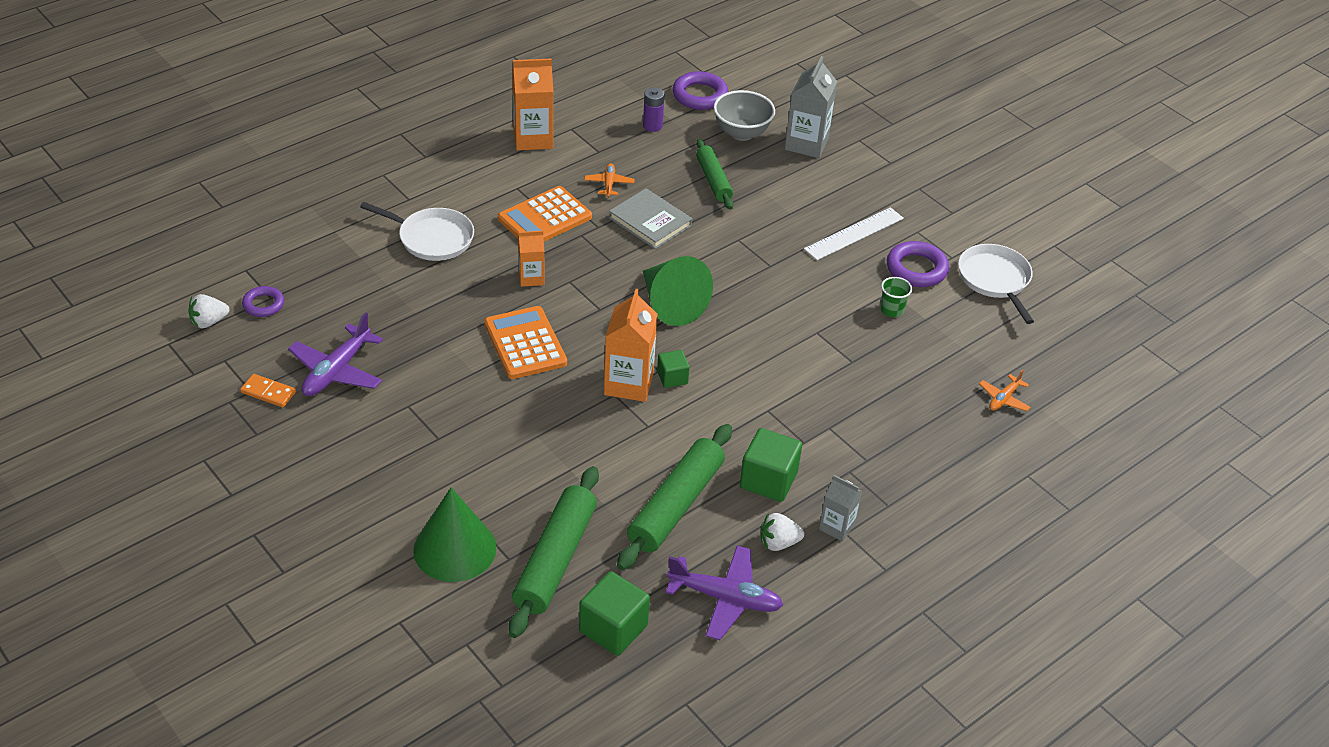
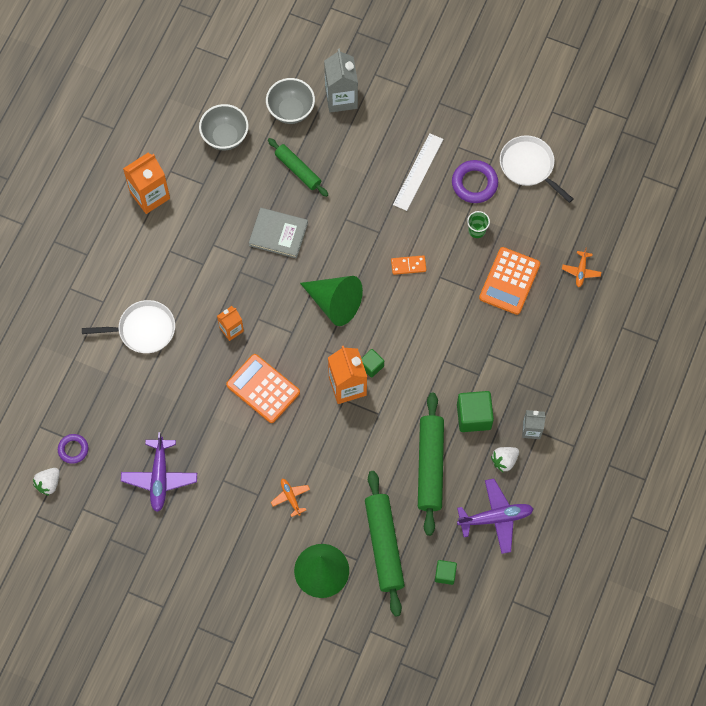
camera: 25 degrees left, 25 degrees up
(268, 392) = (129, 518): orange domino -> orange domino (408, 266)
(545, 218) = (206, 269): orange calculator -> orange calculator (509, 281)
(609, 184) = (229, 213): orange plane -> orange plane (290, 497)
(613, 628) = (445, 574): green cube -> green cube, size x0.58
(652, 126) = (225, 137): purple battery -> grey bowl
(700, 95) = (240, 86): purple ring -> none

